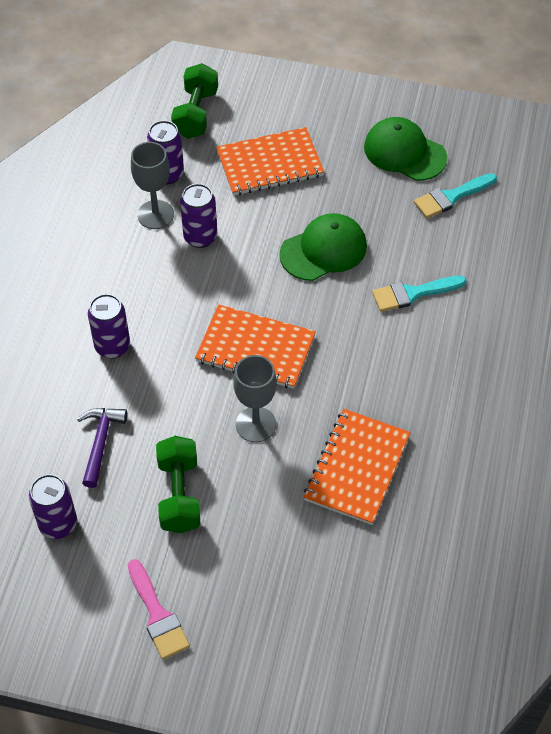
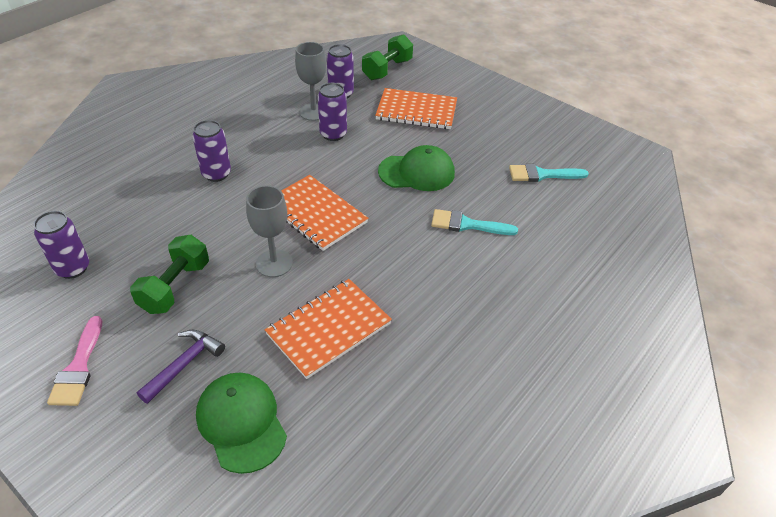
camera: 25 degrees right, 10 degrees down
(100, 442) = (153, 228): purple hammer -> purple hammer (184, 364)
(404, 152) = (523, 136): green cap -> green cap (241, 422)

